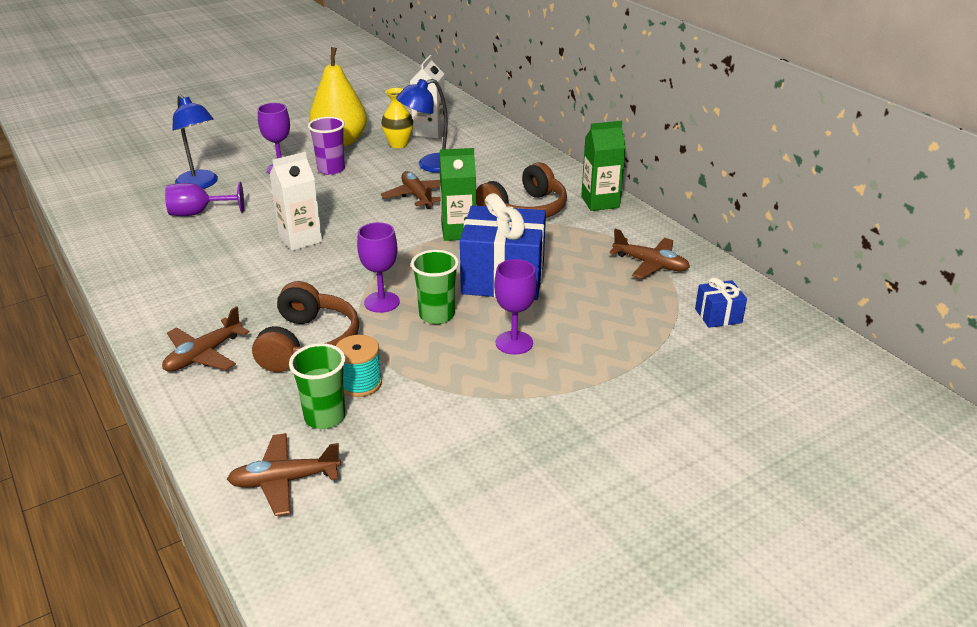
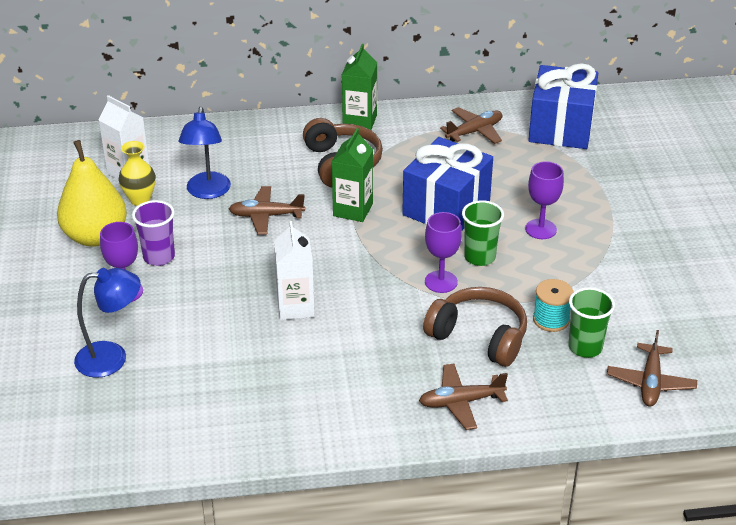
camera: 65 degrees left, 5 degrees up
(198, 213) = (182, 368): purple goblet -> none
(204, 355) = (461, 402): brown plane -> brown plane turned 105 degrees clockwise
(718, 316) = (560, 128): blue gift -> blue gift, size x2.20

